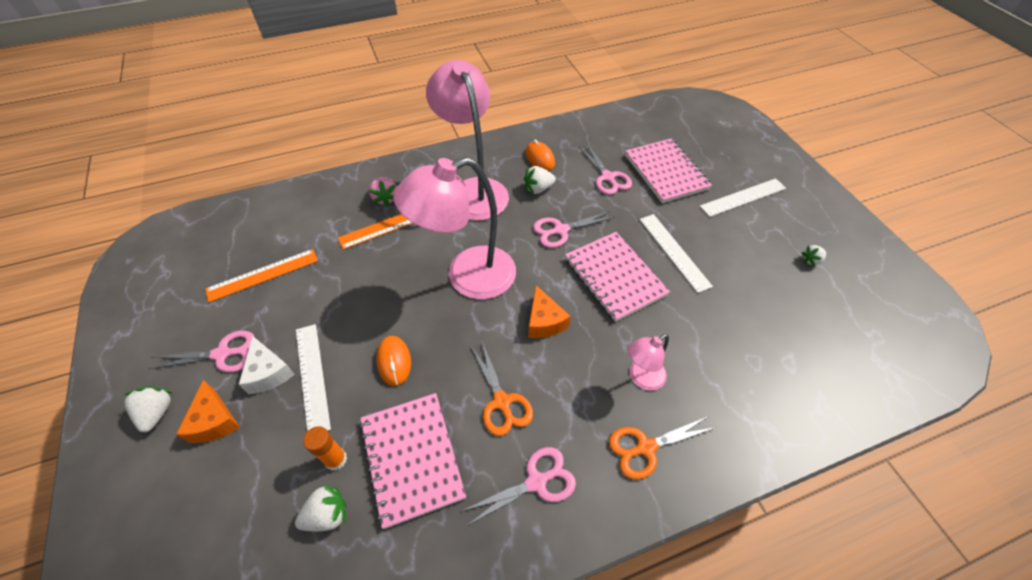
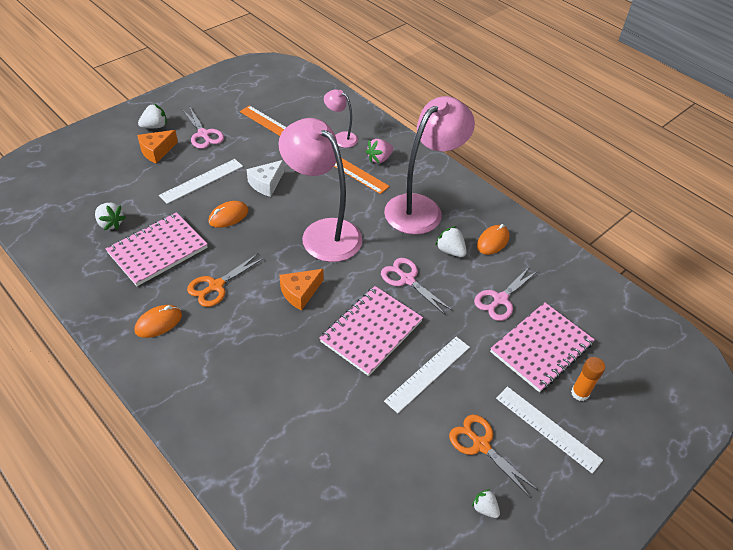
camera: 65 degrees right, 5 degrees down
(268, 372) = (197, 160): white cheese -> white cheese (266, 184)
(336, 459) = (147, 214): orange glue stick -> orange glue stick (580, 393)
(536, 482) = (158, 323): pink scissors -> orange mouse
(641, 378) = (269, 372): pink lamp -> pink lamp (341, 137)
(646, 447) = (205, 386): orange scissors -> orange scissors (481, 445)

